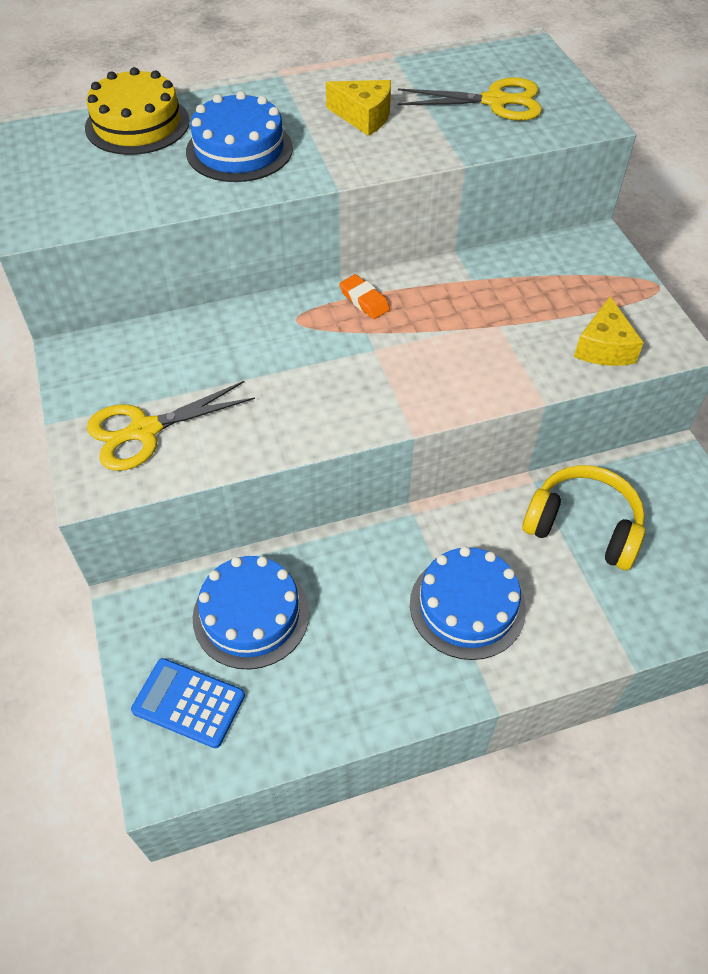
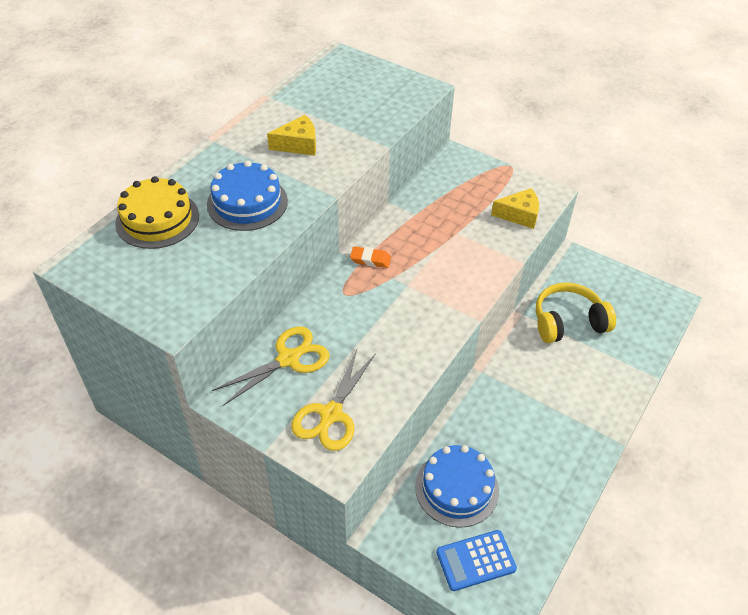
camera: 40 degrees left, 5 degrees down
(467, 606) = (557, 402): blue cake -> none
(495, 101) = (362, 100): yellow scissors -> yellow scissors (289, 359)
(604, 347) = (519, 215): yellow cheese -> yellow cheese turned 60 degrees counterclockwise

